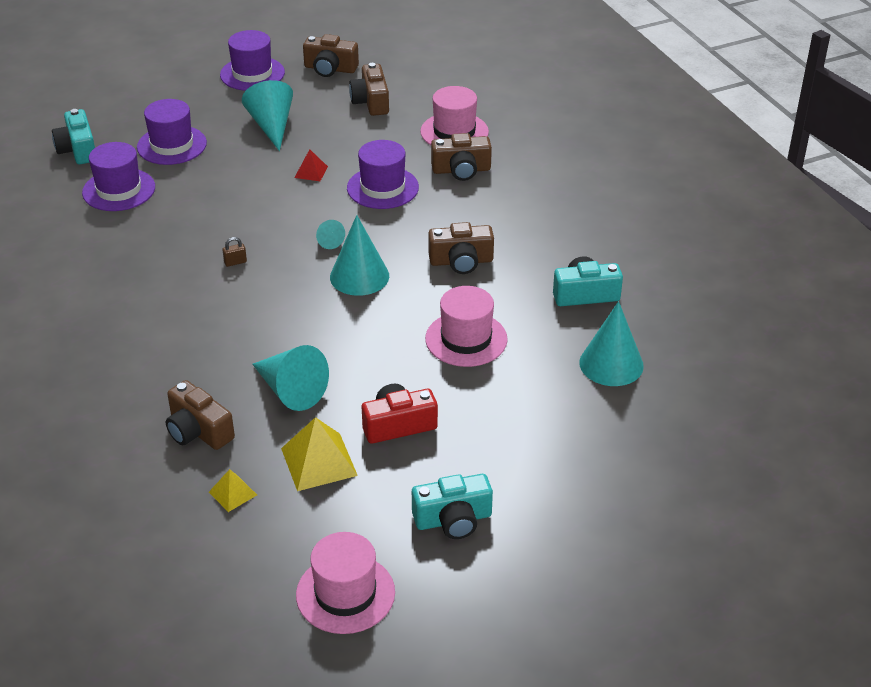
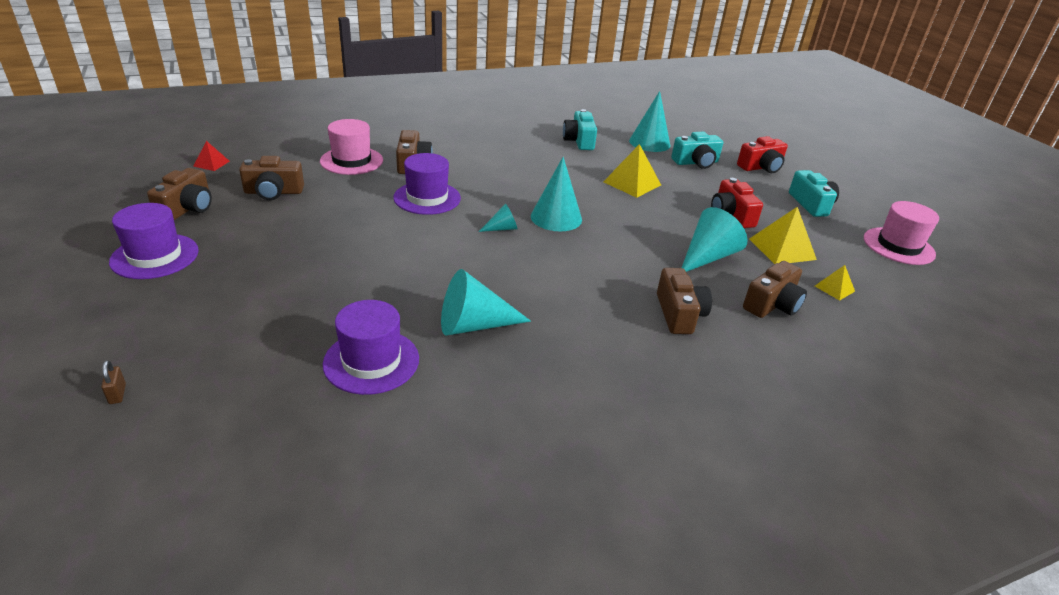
camera: 90 degrees left, 5 degrees down
(78, 150) = (251, 404): turquoise camera -> turquoise camera (696, 162)
(171, 145) = (286, 318): purple hat -> none
(235, 262) = (531, 279): brown padlock -> brown padlock (117, 394)
(272, 126) = (284, 248): turquoise cone -> turquoise cone (473, 325)
(311, 172) = (386, 230): red pyramid -> red pyramid (211, 163)
(461, 261) = (539, 176): brown camera -> brown camera (679, 314)
(466, 339) = (632, 183): pink hat -> yellow pyramid
(569, 483) = (761, 167): none -> red camera

